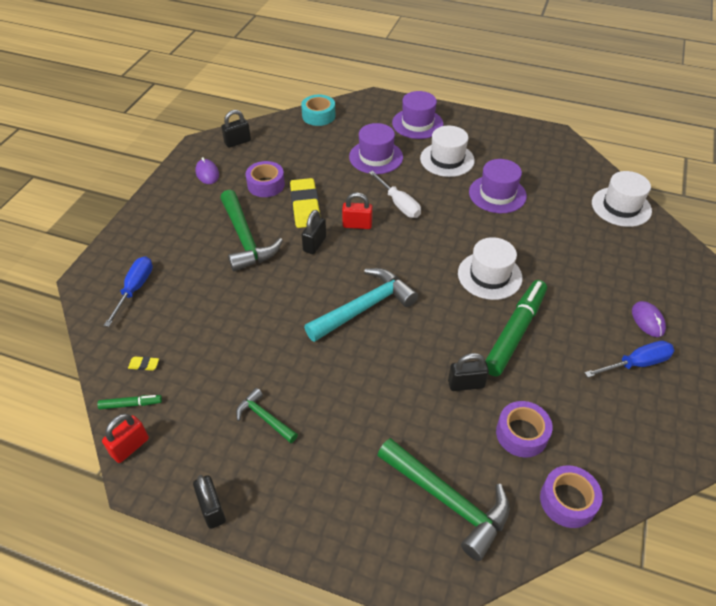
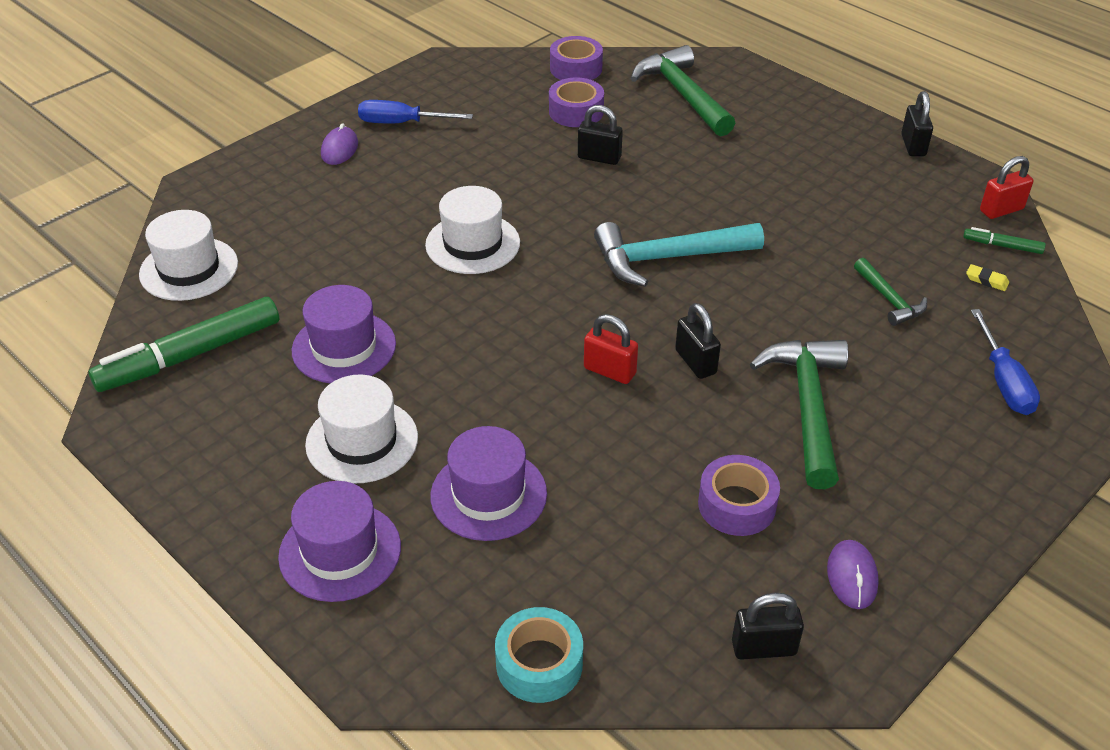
camera: 155 degrees left, 5 degrees down
(135, 289) = (1004, 381): blue screwdriver -> blue screwdriver turned 45 degrees counterclockwise
(264, 418) = (841, 192): green hammer -> green hammer (889, 300)
(305, 206) = (681, 433): yellow eraser -> none
(314, 244) = (695, 362): black padlock -> black padlock turned 75 degrees counterclockwise
(399, 204) = (517, 384): white screwdriver -> none
(514, 332) = (502, 182): green marker -> green marker (191, 355)

